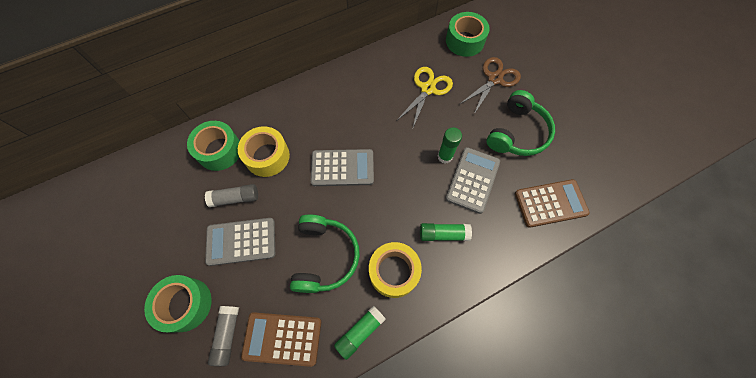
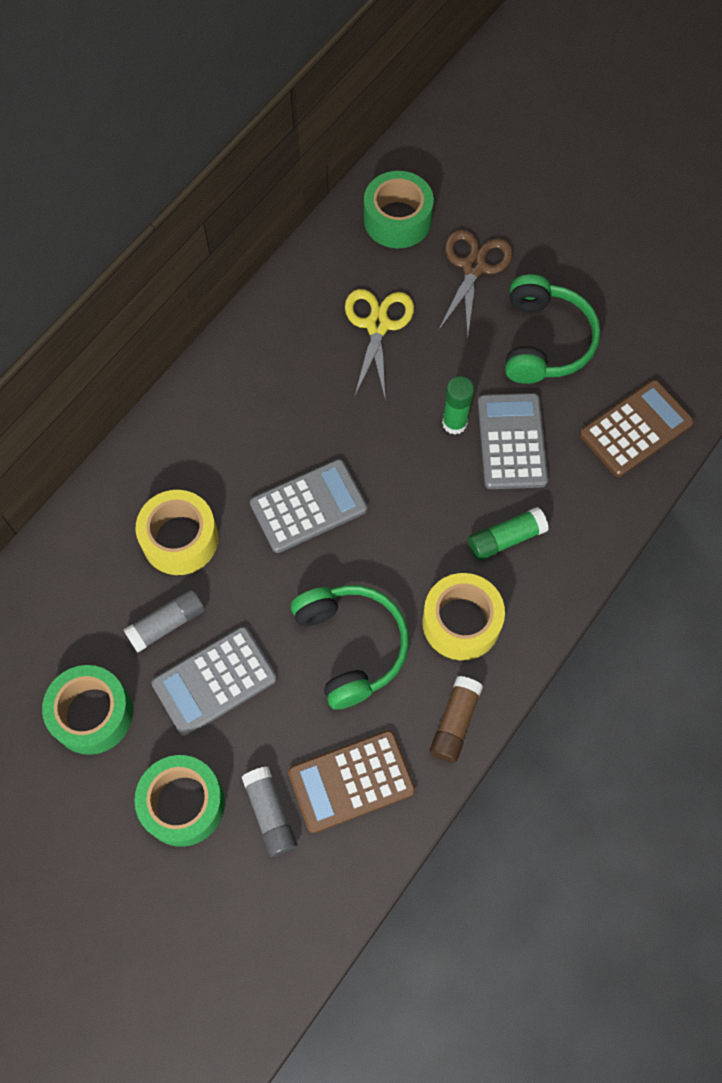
camera: 25 degrees left, 0 degrees up
(219, 150) = (96, 563): green tape -> green tape (92, 714)
(360, 332) = (454, 723): green glue stick -> brown glue stick

